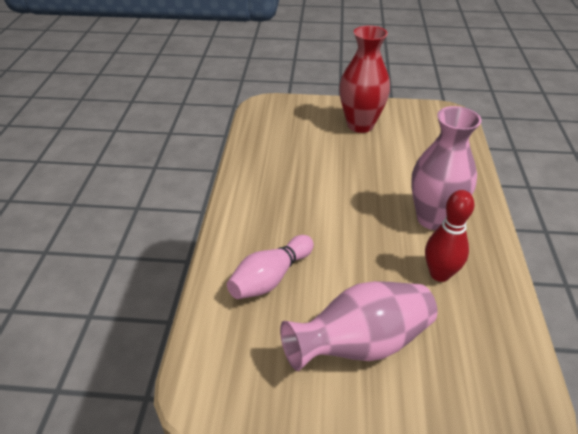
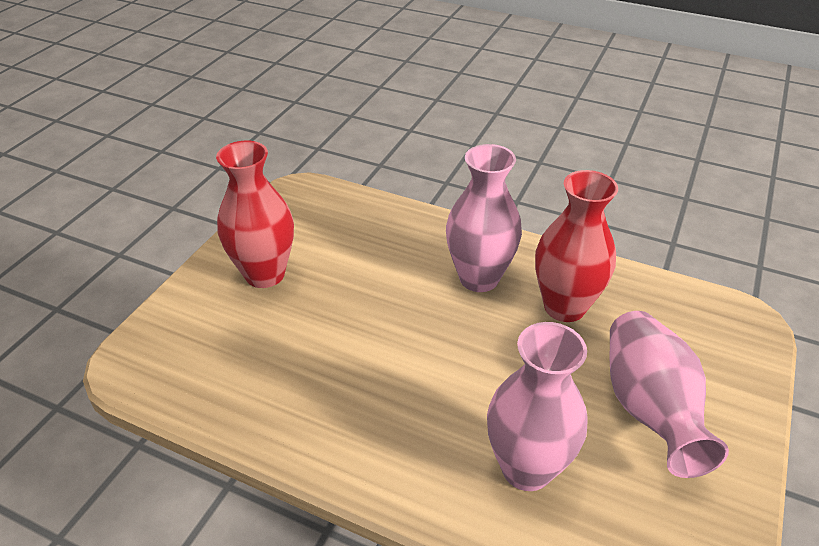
camera: 70 degrees left, 0 degrees up
(270, 278) = (526, 468): pink bowling pin -> pink vase
(439, 274) = (564, 307): red bowling pin -> red vase

